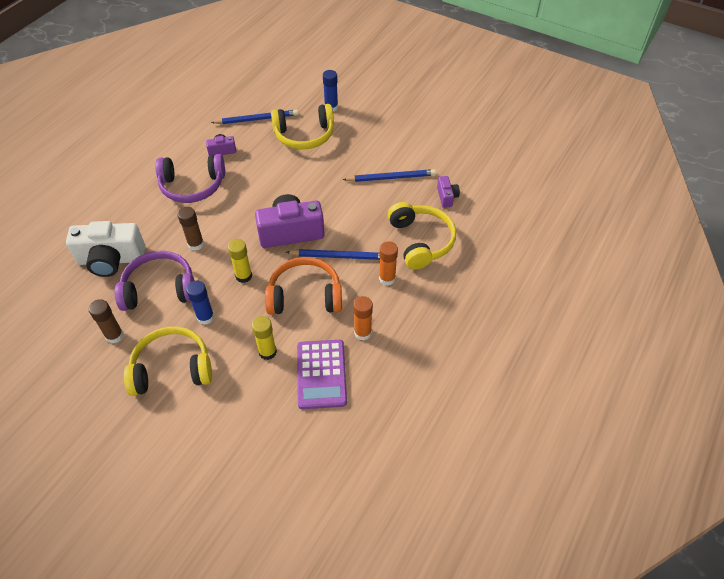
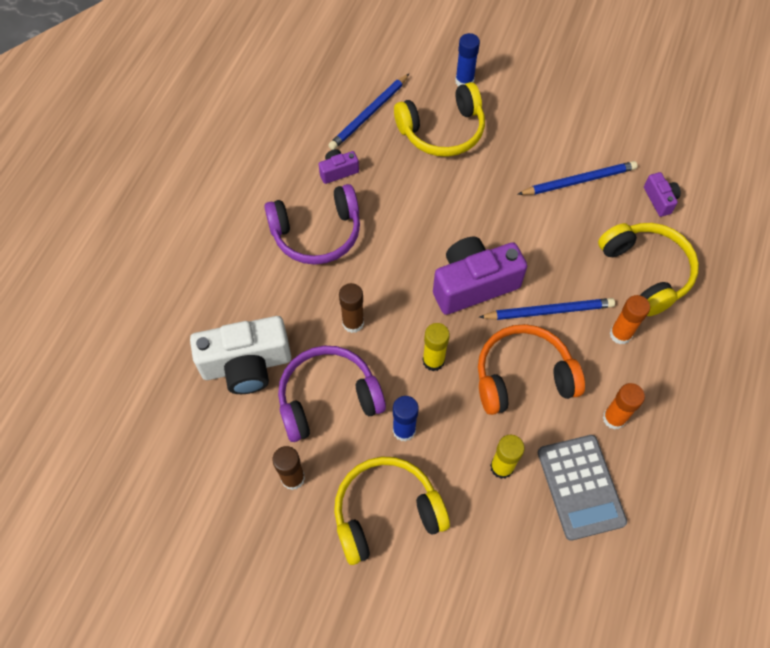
camera: 10 degrees left, 10 degrees up
(257, 119) = (369, 114): blue pencil -> blue pencil turned 150 degrees clockwise
(321, 374) = (580, 487): purple calculator -> grey calculator

